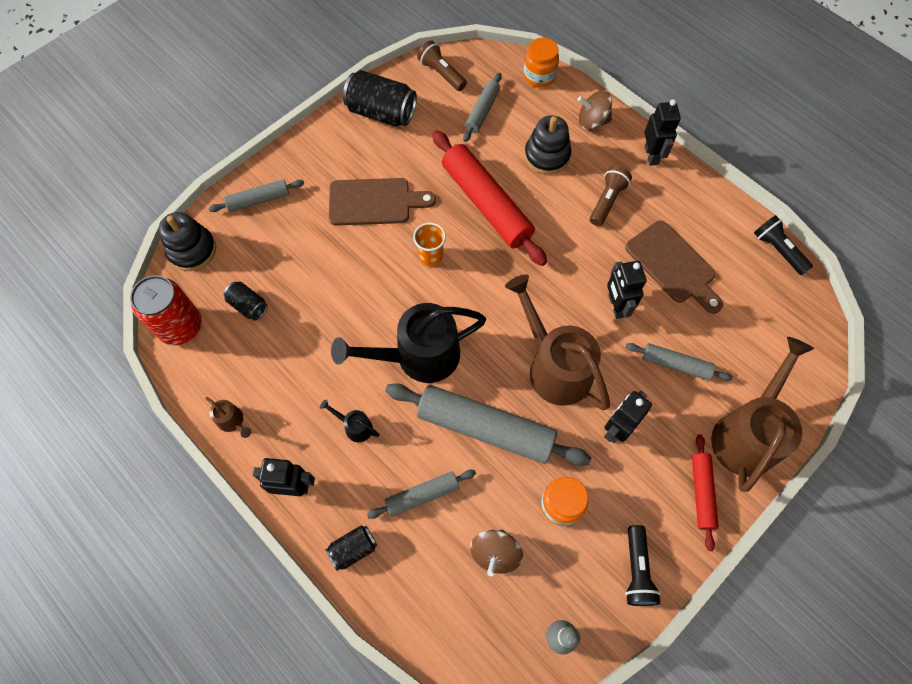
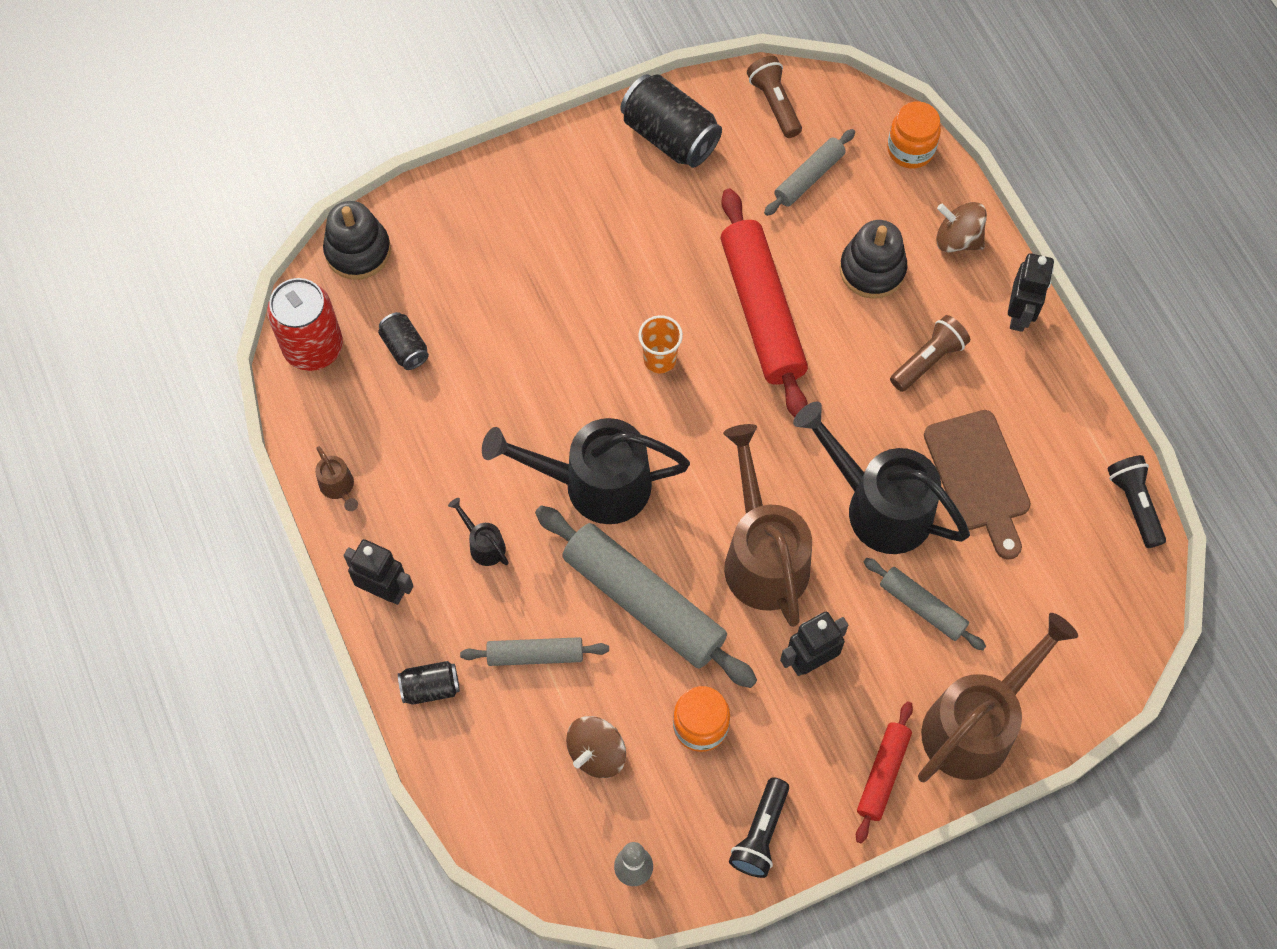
camera: 20 degrees right, 0 degrees up
(259, 200) = (464, 210): grey rolling pin -> none
(374, 202) = (613, 261): brown cutting board -> none
(616, 306) = (877, 505): black robot -> black watering can

